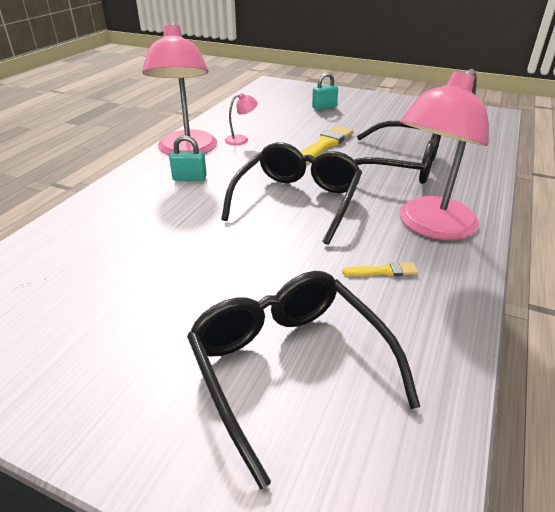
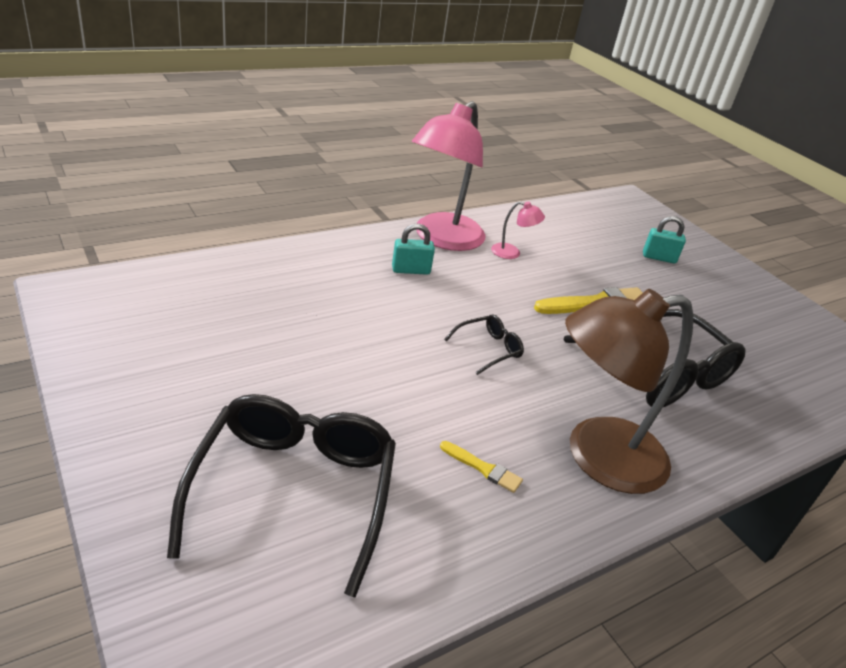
camera: 30 degrees right, 0 degrees up
(189, 178) = (411, 270): turquoise padlock -> turquoise padlock turned 45 degrees counterclockwise
(297, 200) = (488, 349): black glasses -> black glasses, size x0.45
(430, 226) = (598, 457): pink lamp -> brown lamp

